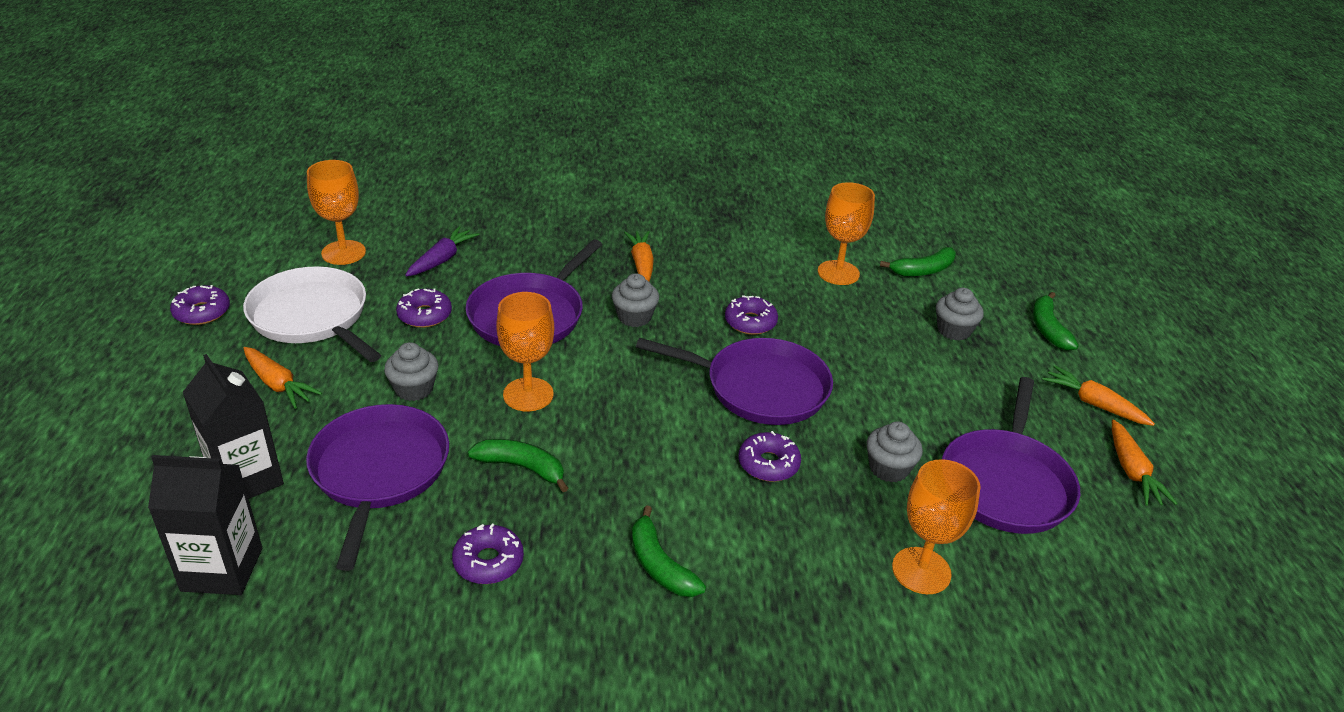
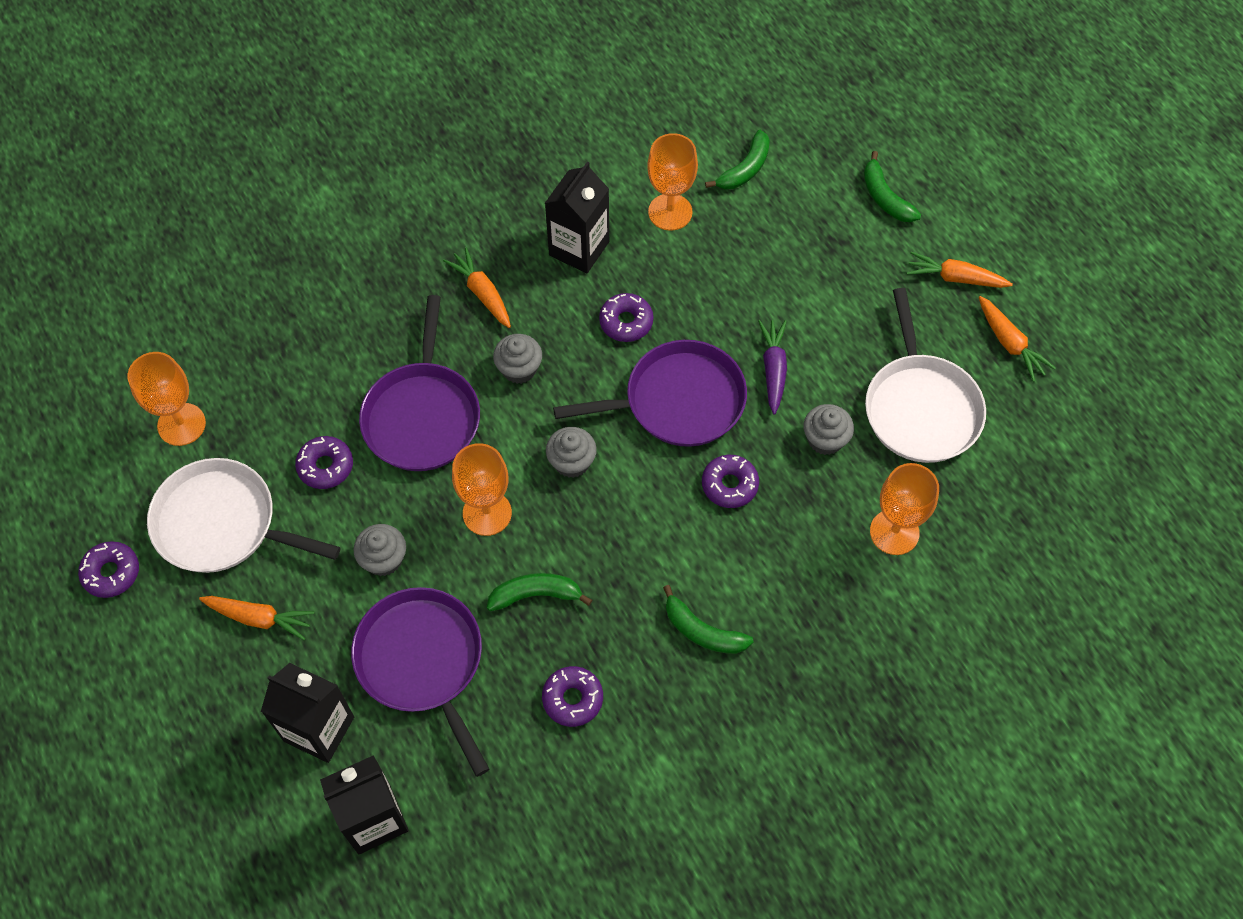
camera: 25 degrees left, 25 degrees up
(442, 259) = (286, 384): purple carrot -> purple carrot (773, 369)
(743, 267) = (579, 248): none -> black carton
(954, 330) = (806, 241): grey cupcake -> grey cupcake (572, 462)
(1006, 483) = (920, 407): purple pan -> white pan

